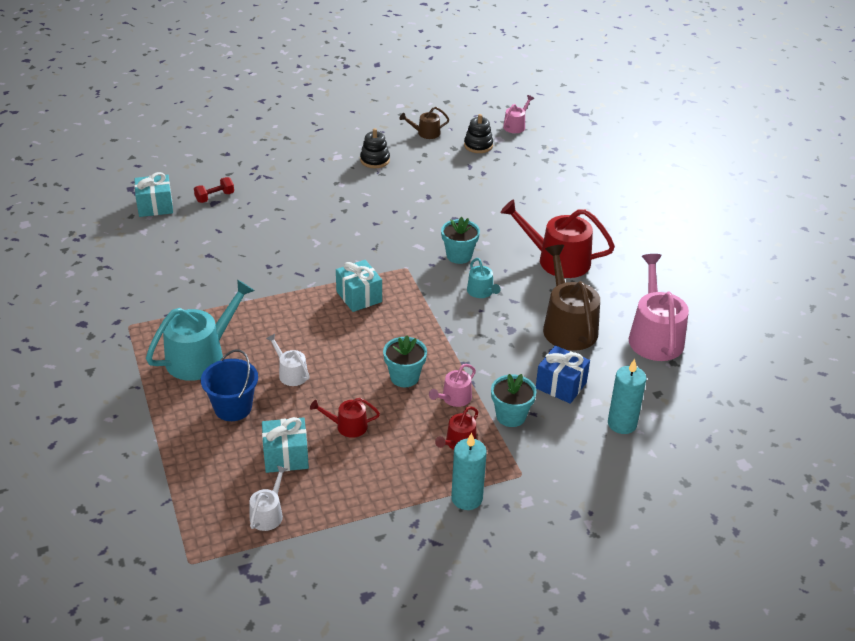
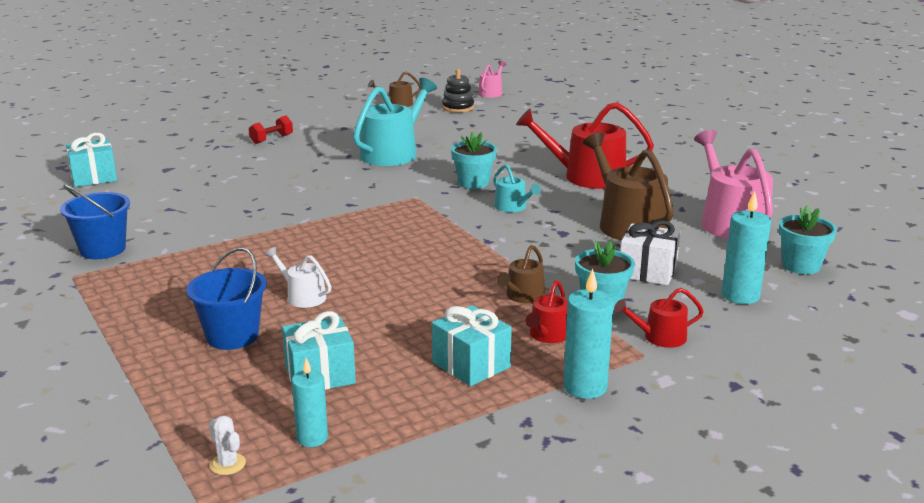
camera: 10 degrees left, 15 degrees down
(153, 298) = (102, 249): none -> blue bucket
(201, 356) = (177, 293): turquoise watering can -> turquoise watering can (393, 153)
(210, 527) = (227, 464): none -> white cactus
(215, 197) = (167, 165): red dumbbell -> red dumbbell (271, 139)
(268, 514) = (312, 438): white watering can -> turquoise candle
(347, 426) = (395, 336): red watering can -> red watering can (659, 337)
(359, 296) = (367, 224): turquoise gift -> turquoise gift (471, 365)
(375, 160) = (348, 125): black stacking toy -> none
(404, 377) = (451, 284): turquoise flower pot -> turquoise flower pot (801, 266)
(454, 398) = (522, 296): pink watering can -> brown watering can
(561, 385) = (647, 271): blue gift -> white gift

